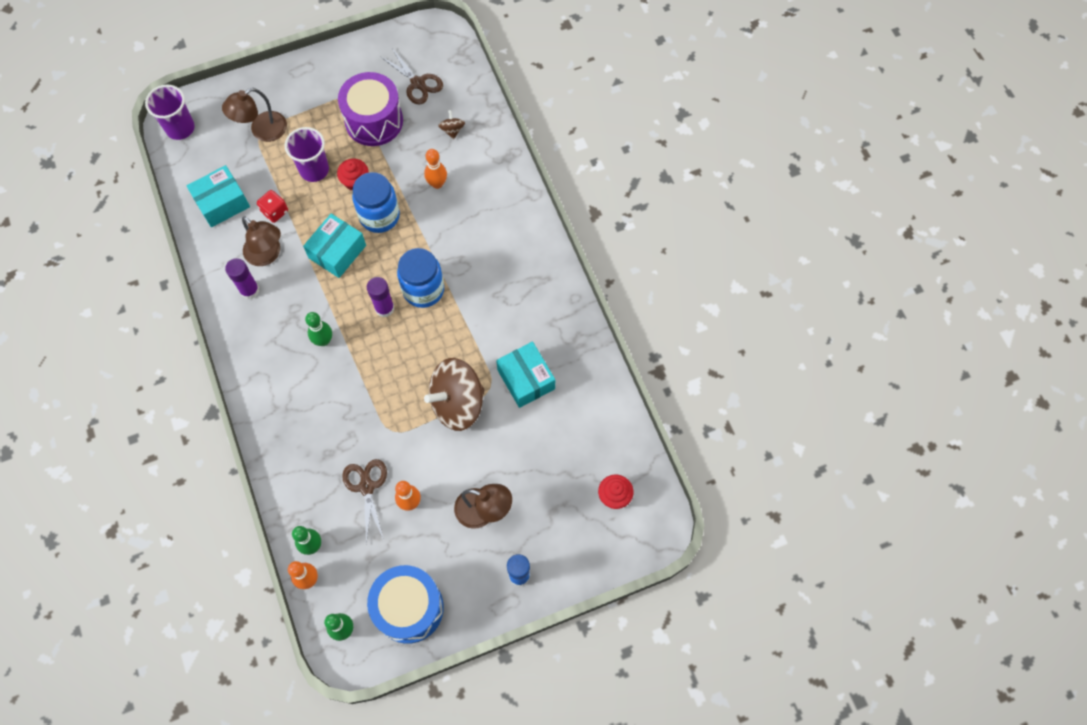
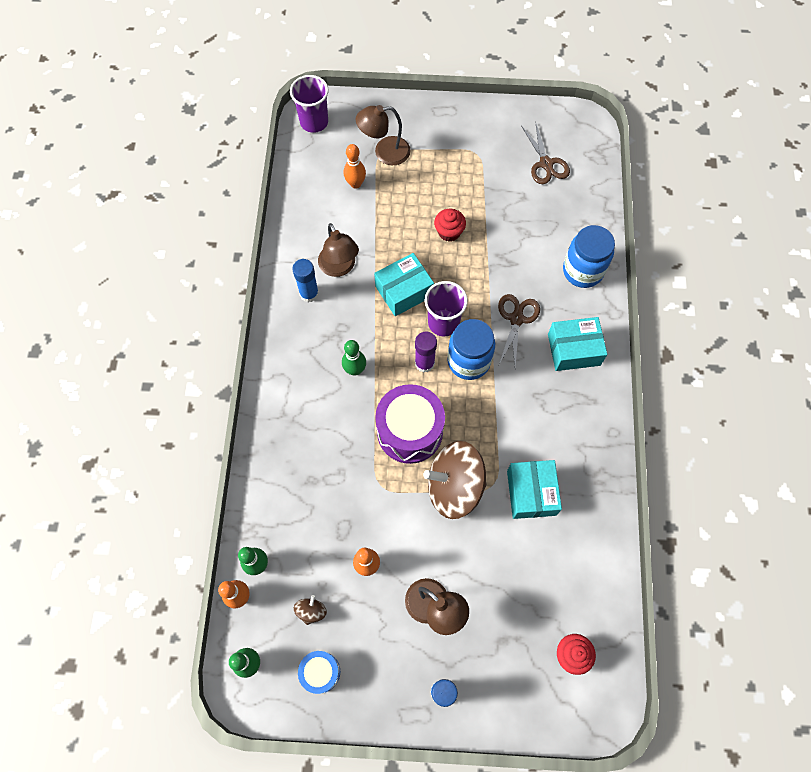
camera: 25 degrees right, 0 degrees up
(222, 203) = (320, 203): turquoise box -> turquoise box (574, 349)
(249, 290) = (309, 293): purple glue stick -> blue glue stick
(275, 211) = (364, 230): red dice -> none
(314, 170) = (416, 206): purple cup -> purple cup (443, 323)
(366, 487) = (333, 530): brown scissors -> brown scissors (516, 319)
(374, 121) = (490, 183): purple drum -> purple drum (410, 431)
(379, 216) = (457, 273): blue jar -> blue jar (582, 271)
(409, 608) = (320, 672): blue drum -> blue drum, size x0.53
(437, 184) = (524, 265): orange bowling pin -> orange bowling pin (355, 184)
(452, 130) = (560, 220): brown spinning top -> brown spinning top (311, 611)

